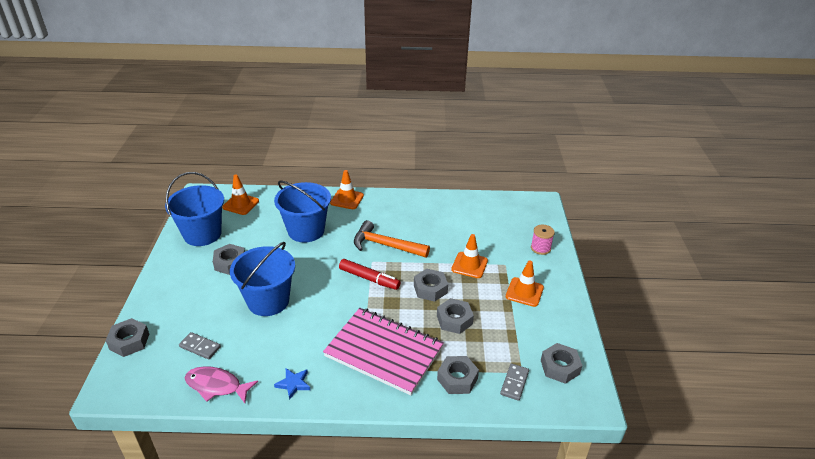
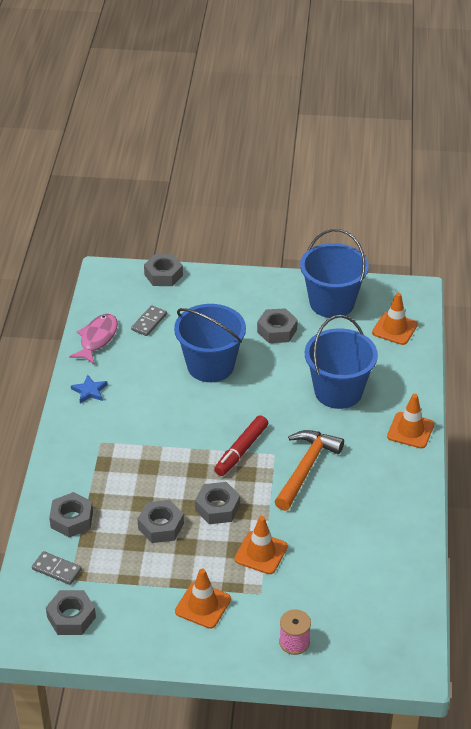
camera: 95 degrees right, 5 degrees up
(384, 352) = (120, 460): pink notebook -> none

